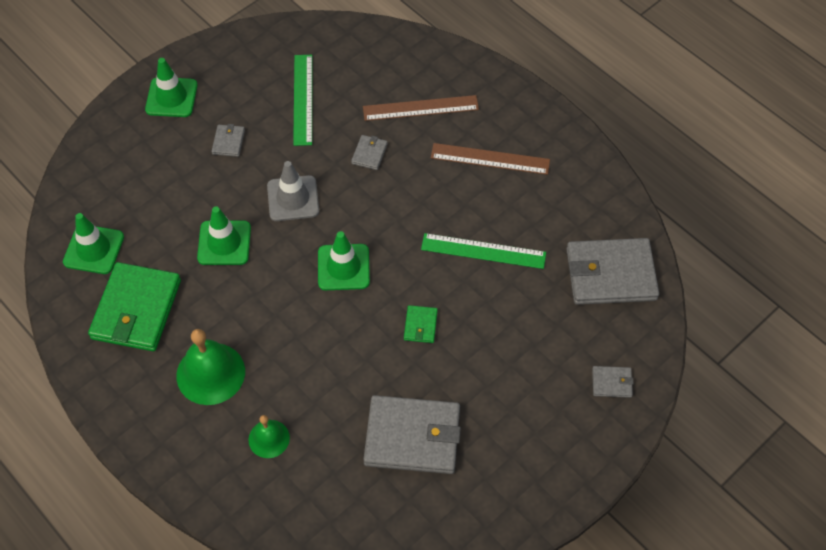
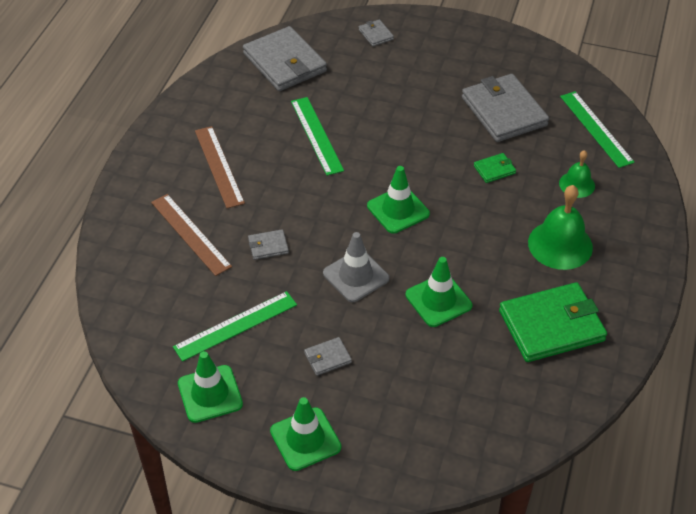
camera: 120 degrees left, 10 degrees down
(94, 249) = (523, 395): green traffic cone -> green traffic cone (210, 394)
(329, 512) = (596, 129): none -> green ruler
(420, 325) = (412, 143): green wallet -> green wallet (494, 169)

